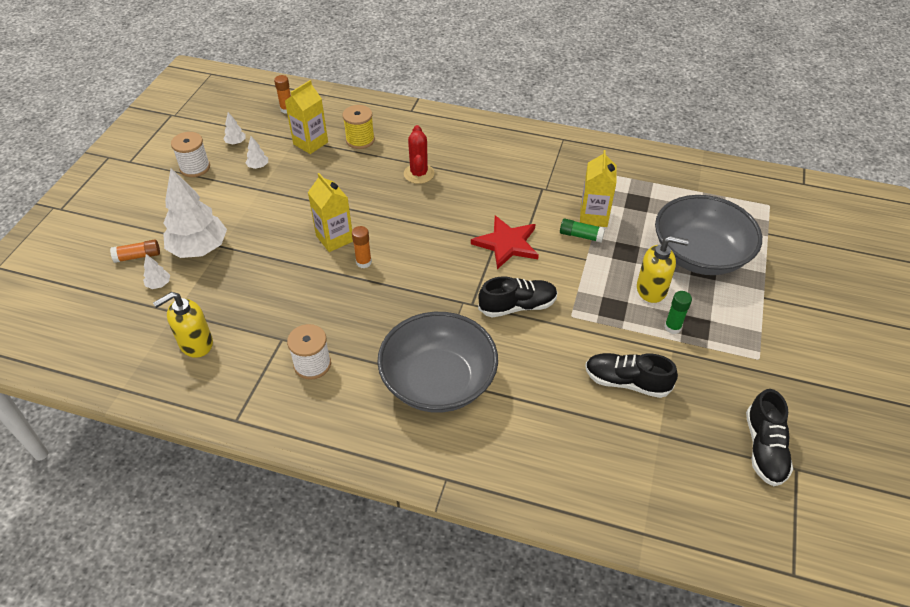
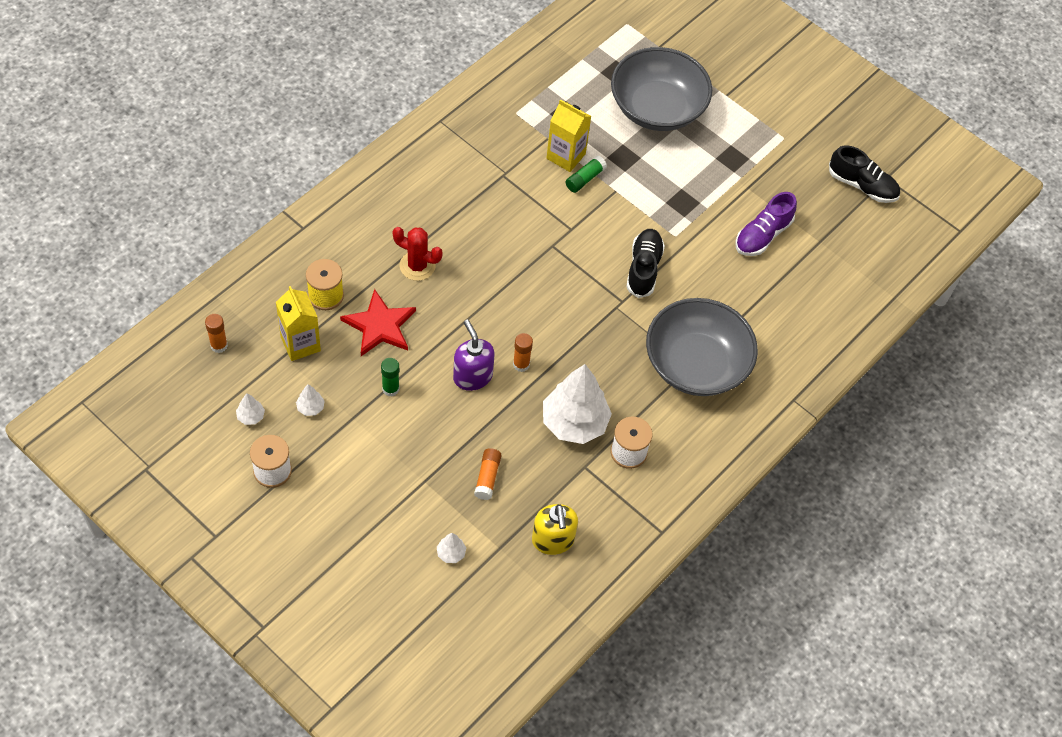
camera: 70 degrees left, 10 degrees up
(138, 256) = (395, 563): orange glue stick -> orange glue stick (487, 477)
(199, 249) = (417, 502): white tree -> white tree (574, 422)
(334, 238) = (472, 376): yellow carton -> purple soap dispenser
(507, 244) = (562, 240): red star -> red star (380, 326)
(626, 382) = (762, 235): black shoe -> purple shoe
(652, 289) = (677, 164): yellow soap dispenser -> none
(672, 327) = (725, 174): green glue stick -> green glue stick (390, 389)

